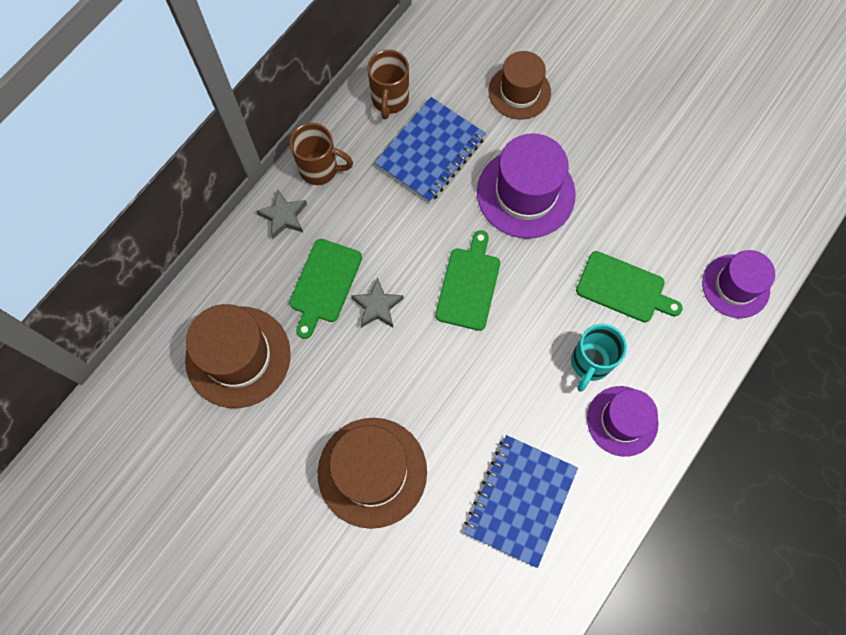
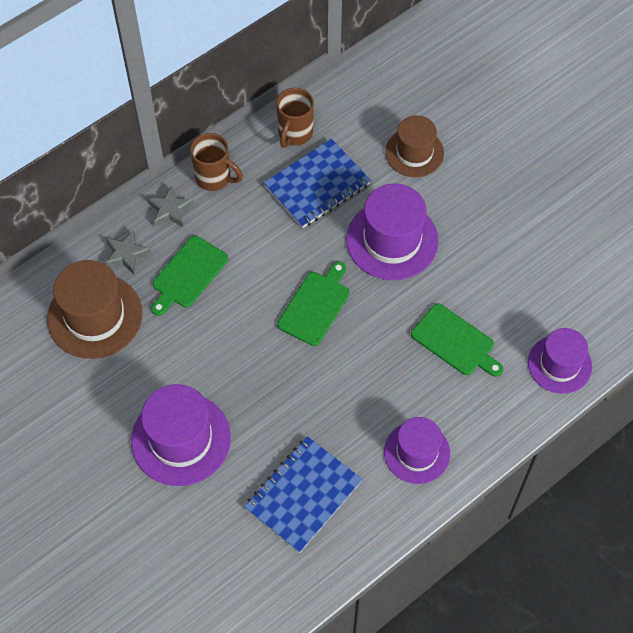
camera: 15 degrees right, 10 degrees down
(372, 472) = (181, 439): brown hat -> purple hat
(377, 306) = (229, 304): grey star -> grey star (126, 254)
(590, 363) = (403, 397): turquoise mug -> none

